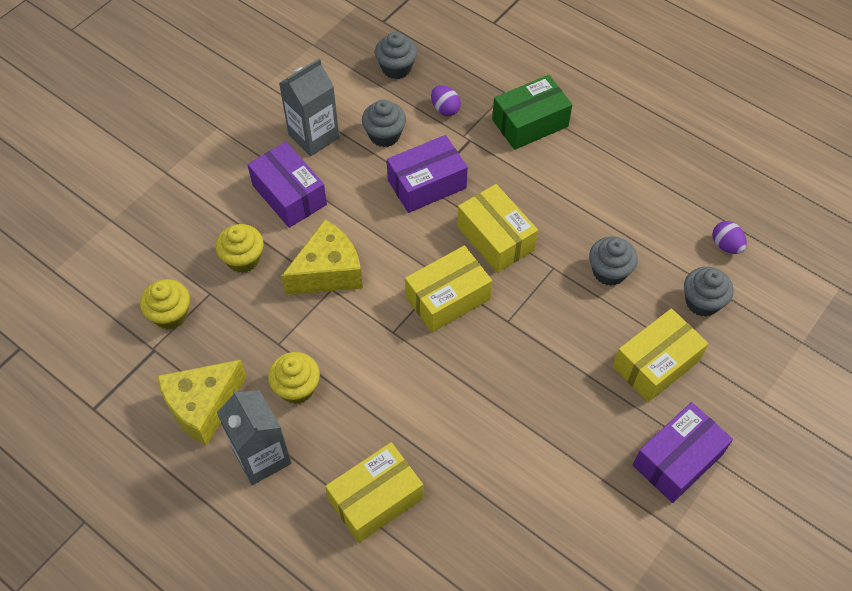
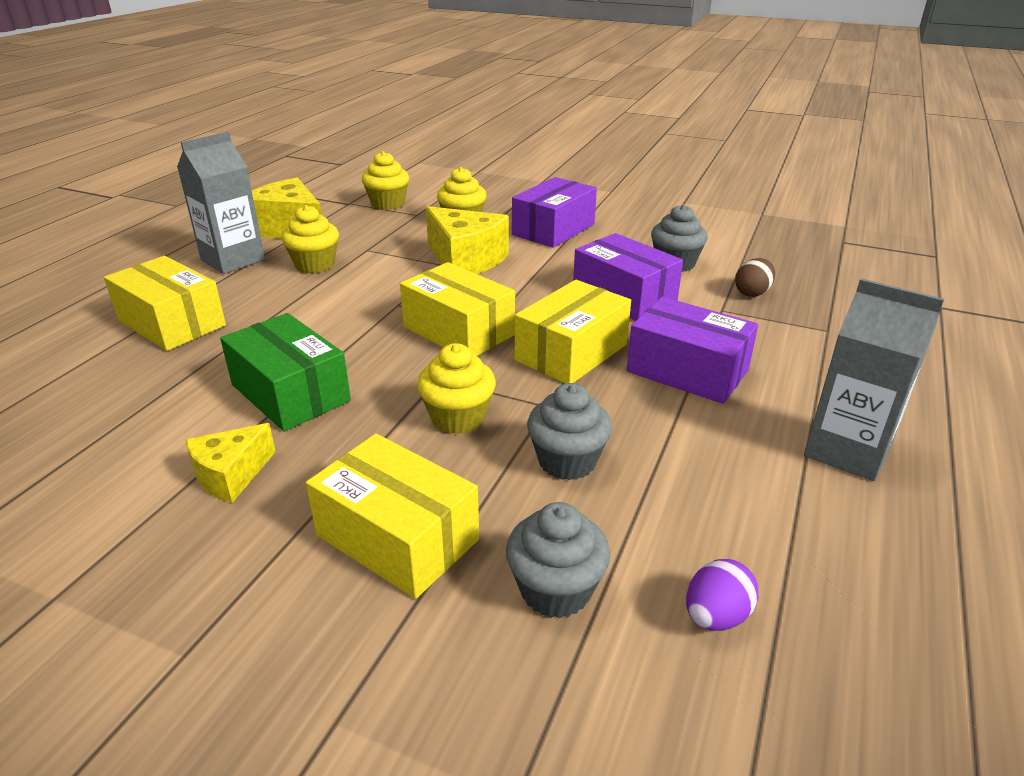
camera: 75 degrees right, 25 degrees down
(313, 136) = (639, 230): grey carton -> grey carton (847, 450)
(396, 68) = (781, 257): grey cupcake -> none
(445, 109) = (752, 293): purple egg -> brown egg
(530, 123) = (794, 355): green box -> green box (290, 393)
(555, 317) = (458, 418): none -> yellow cupcake
(587, 446) = (231, 475): none -> yellow cheese
(677, 459) = (196, 588): purple box -> purple box (687, 371)

